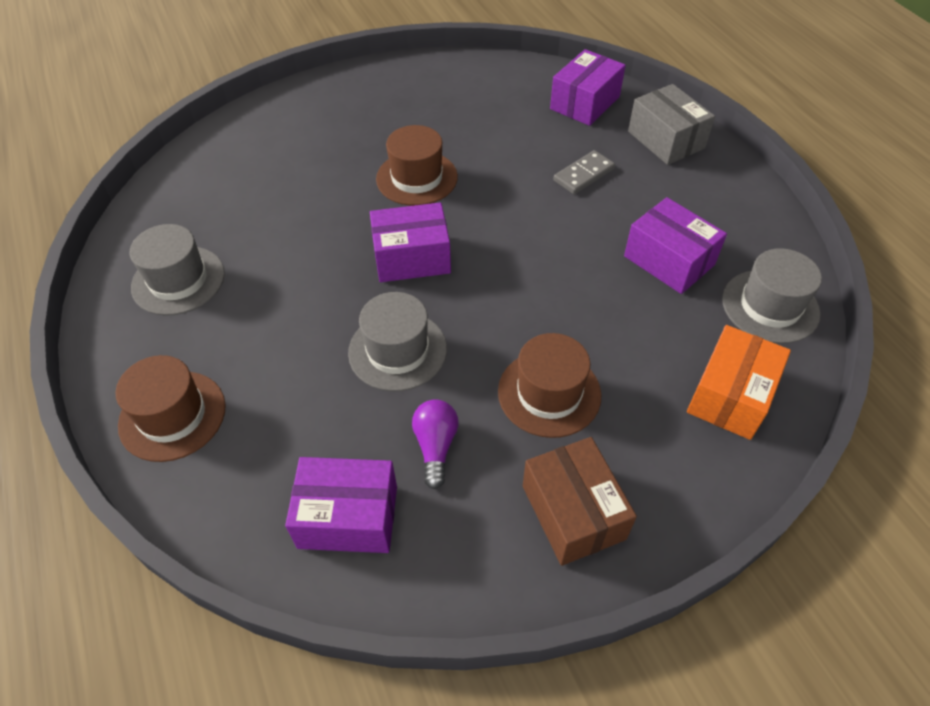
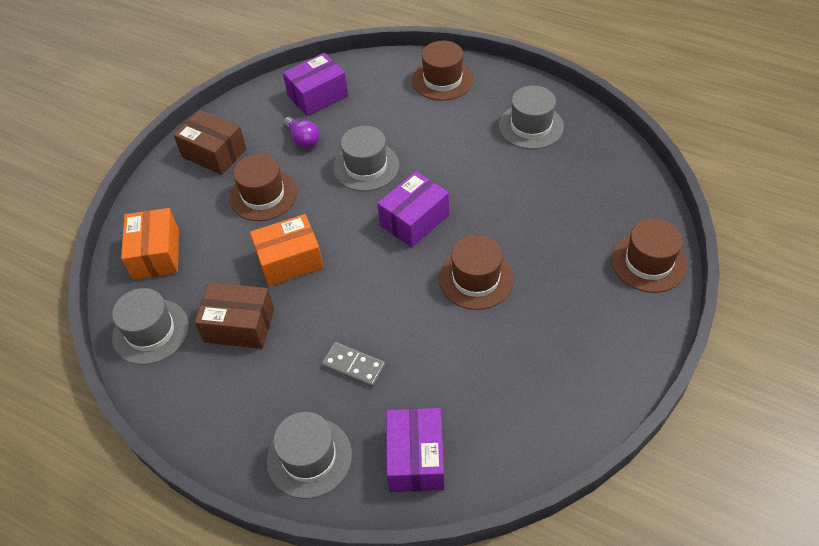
camera: 145 degrees right, 0 degrees up
(273, 115) = (648, 262): none -> brown hat
(574, 293) = (290, 261): none -> orange box
(583, 174) = (354, 366): grey domino -> grey domino turned 75 degrees counterclockwise
(666, 140) = (309, 457): grey box -> grey hat
(669, 260) = (239, 325): purple box -> brown box

